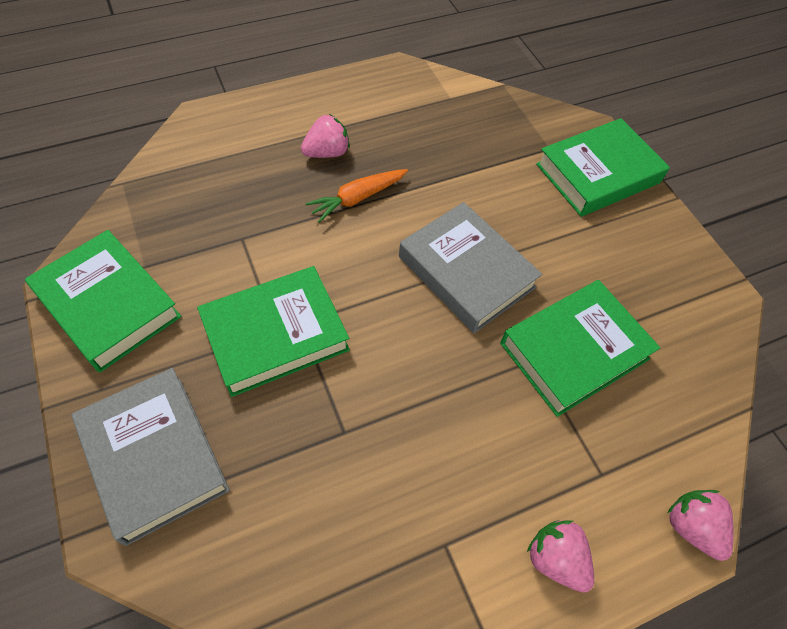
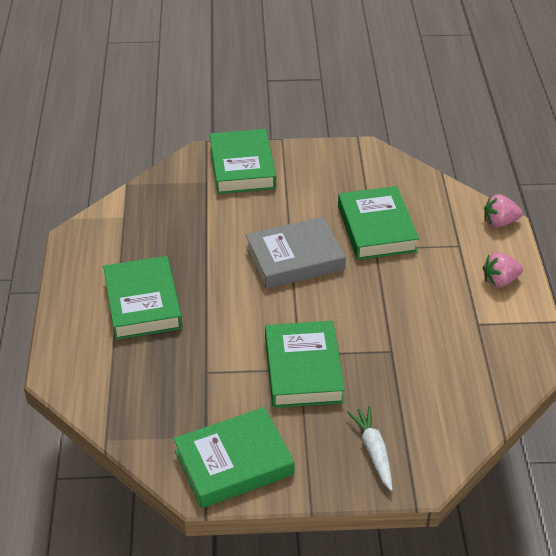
camera: 65 degrees left, 15 degrees down
(154, 457) = (373, 451): grey book -> white carrot
(327, 152) = (143, 303): pink strawberry -> green book
(357, 198) = (200, 297): orange carrot -> none

